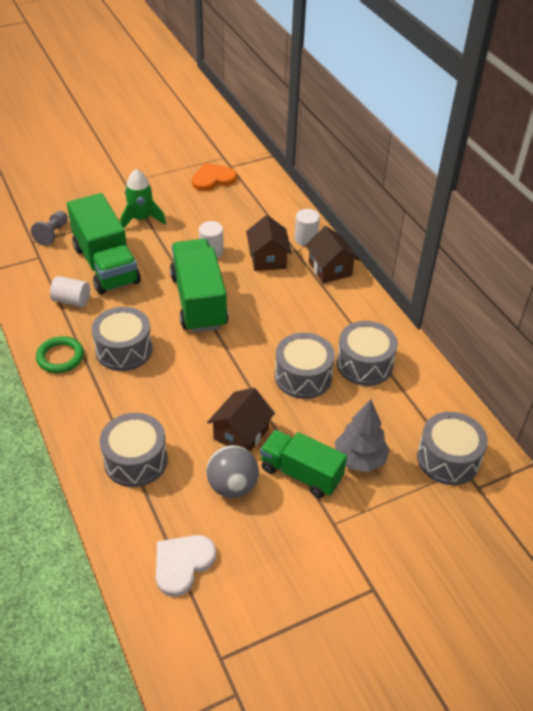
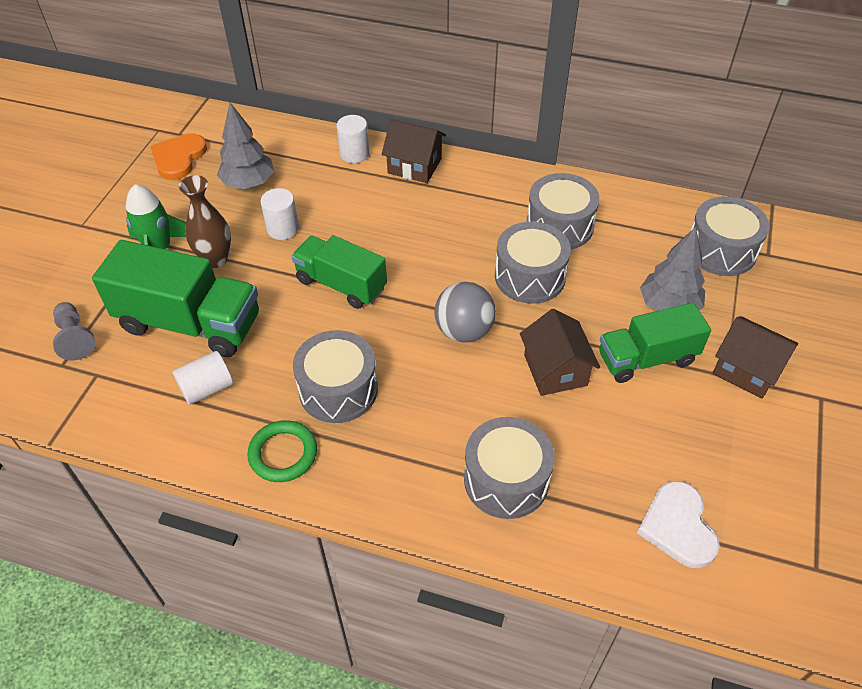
camera: 45 degrees left, 5 degrees up
(159, 243) = (215, 259): none -> brown vase
(199, 301) = (341, 284): green truck -> green truck, size x0.66
(228, 216) = (248, 183): none -> grey tree
(232, 486) = (615, 420): grey ball -> grey ball (464, 331)
(268, 259) = (346, 196): brown house -> brown house (746, 370)

